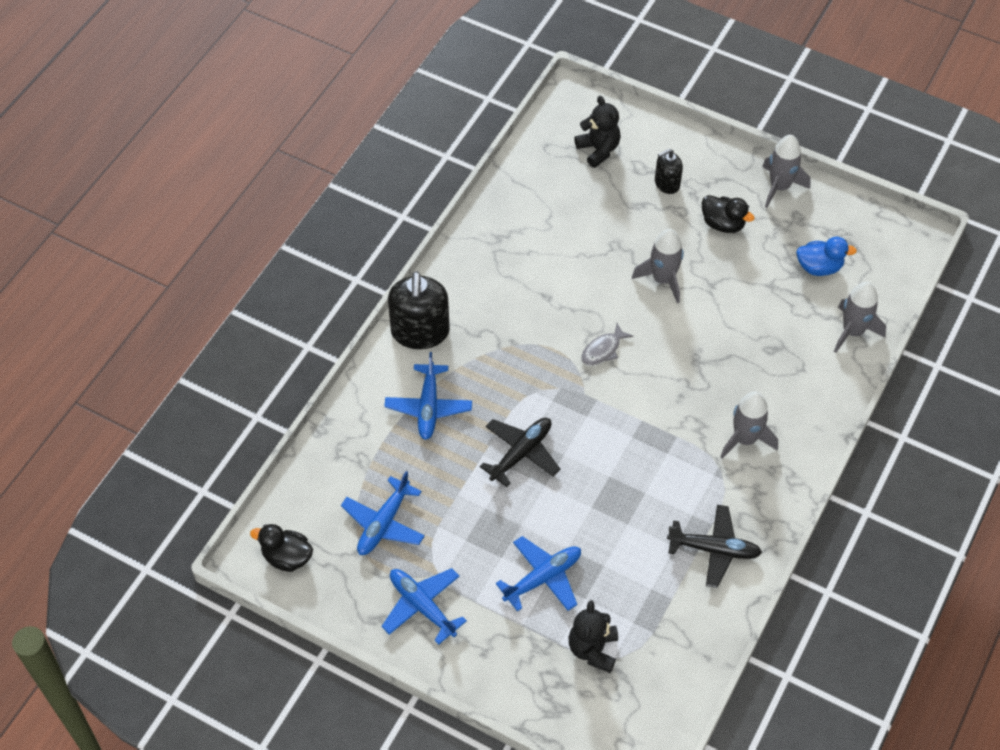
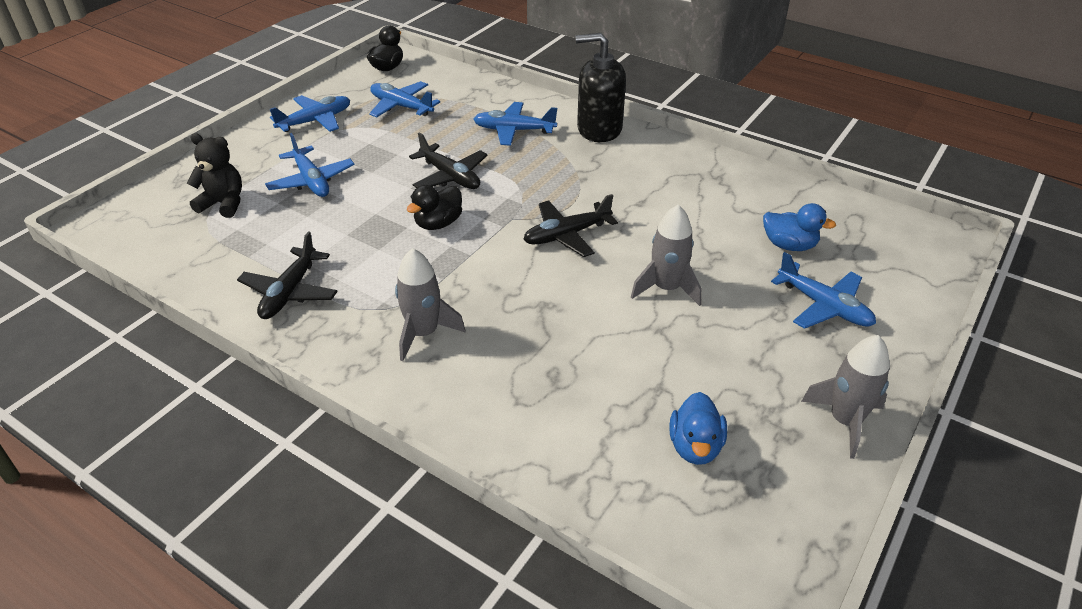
camera: 95 degrees right, 15 degrees down
(594, 196) = (789, 245): none -> blue duck
(598, 150) = (865, 253): black teddy bear -> none
(603, 350) = (567, 235): grey fish -> black plane
(667, 183) = (824, 306): black soap dispenser -> blue plane
(723, 224) = (763, 351): black duck -> black duck (438, 223)
(853, 331) = (576, 469): grey rocket -> none

